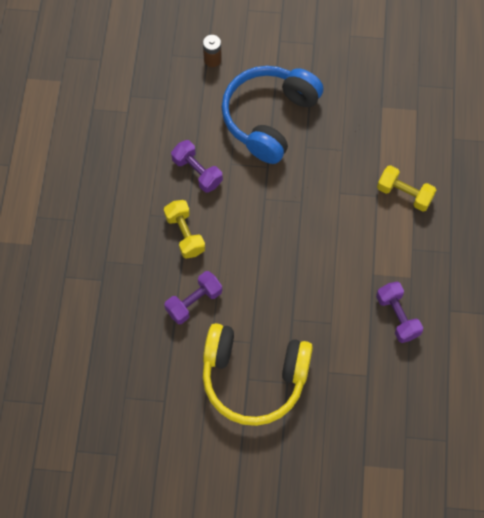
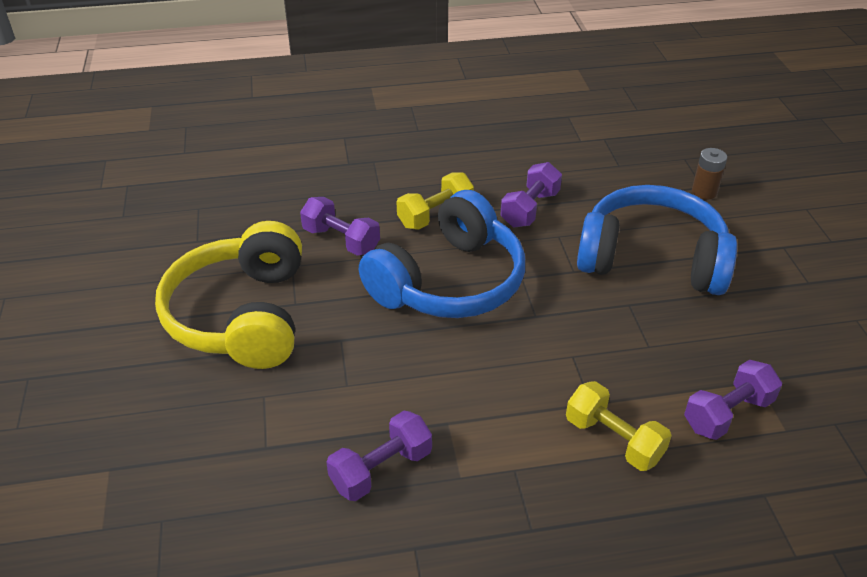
camera: 75 degrees right, 25 degrees down
(256, 243) = (449, 282): none -> blue headphones
(400, 132) = (727, 414): none -> purple dumbbell
(404, 194) = (613, 440): yellow dumbbell -> yellow dumbbell turned 60 degrees counterclockwise

